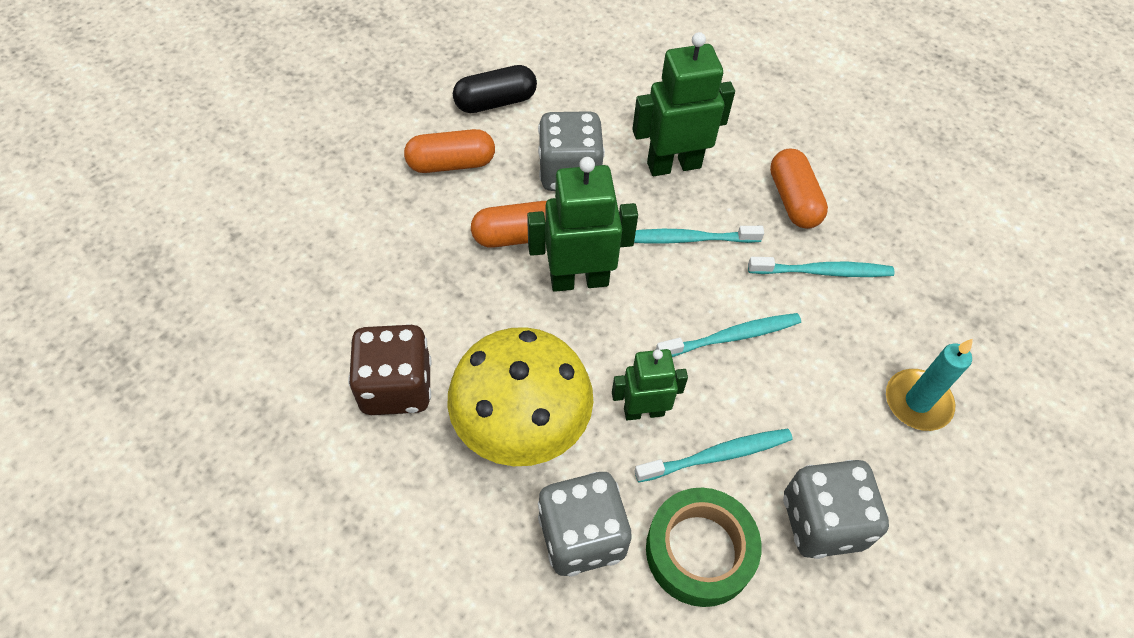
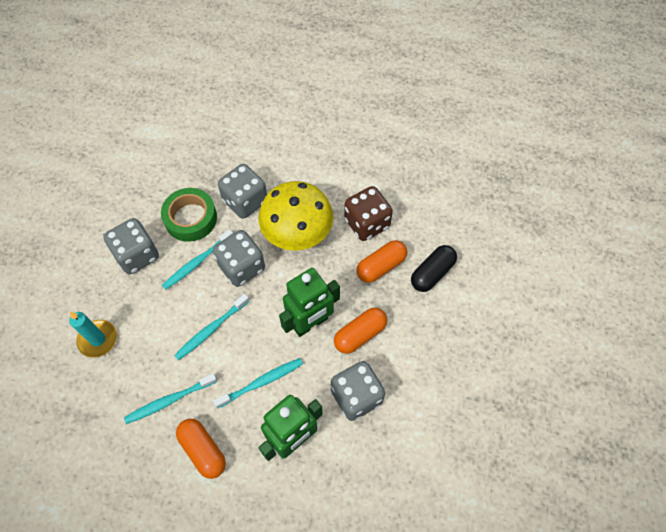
camera: 155 degrees right, 5 degrees up
(451, 163) = (431, 365): orange capsule -> orange capsule (381, 266)
(495, 102) = (438, 431): black capsule -> black capsule (432, 273)
(643, 411) = (242, 267): green robot -> grey dice

